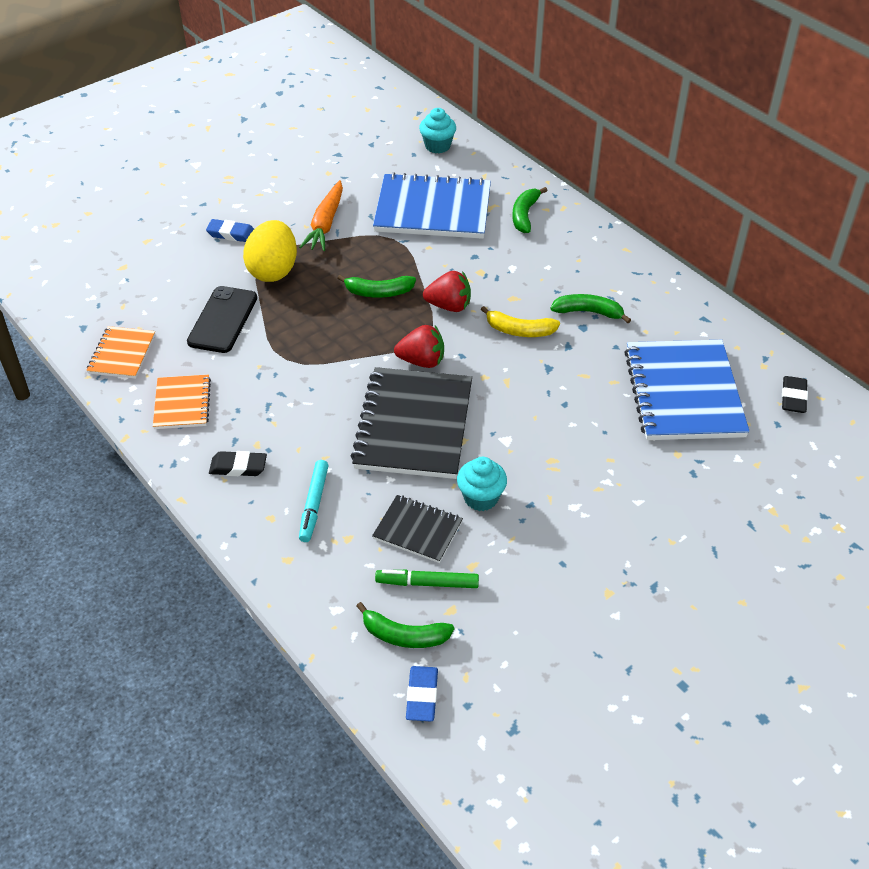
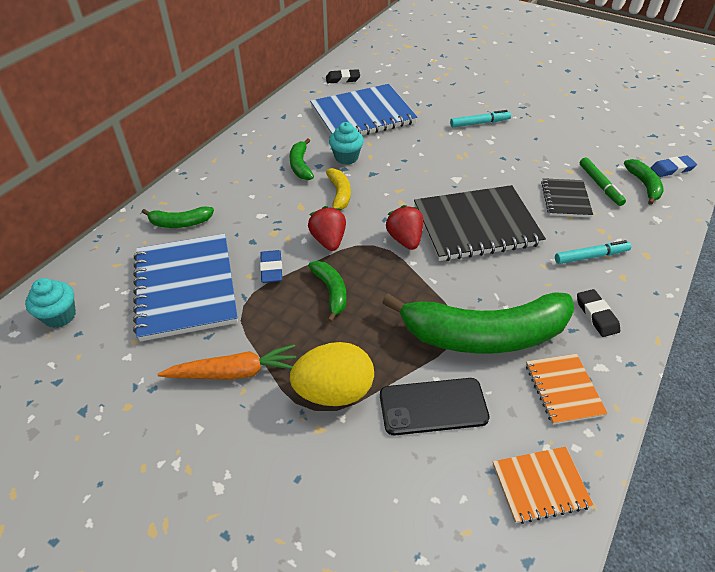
camera: 110 degrees left, 0 degrees up
(182, 403) = (563, 389): orange notebook -> orange notebook turned 75 degrees counterclockwise
(231, 234) = (282, 465): blue eraser -> blue eraser (271, 269)
(269, 375) = (484, 334): none -> green banana
(481, 498) = (515, 178): turquoise cupcake -> turquoise cupcake (346, 157)
(623, 512) = (479, 123): none -> turquoise marker

